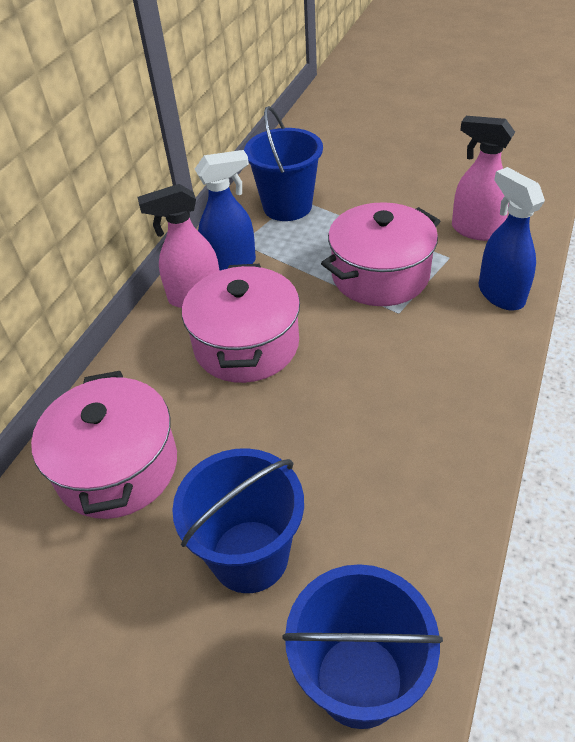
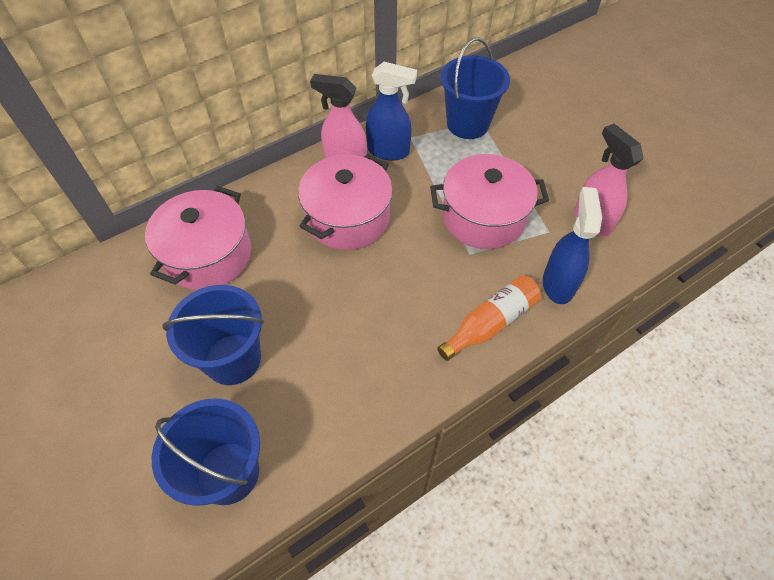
camera: 30 degrees right, 10 degrees up
(477, 360) = (490, 323): none -> orange bottle

